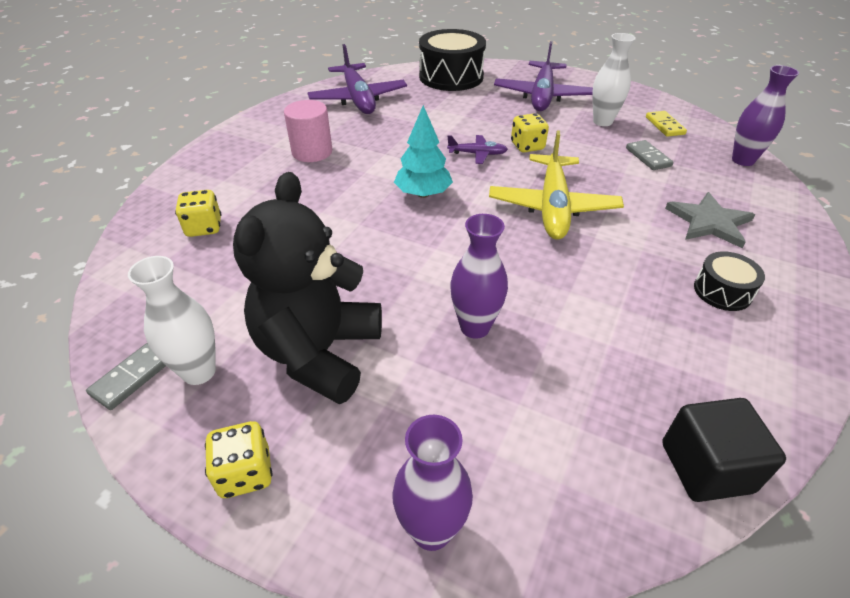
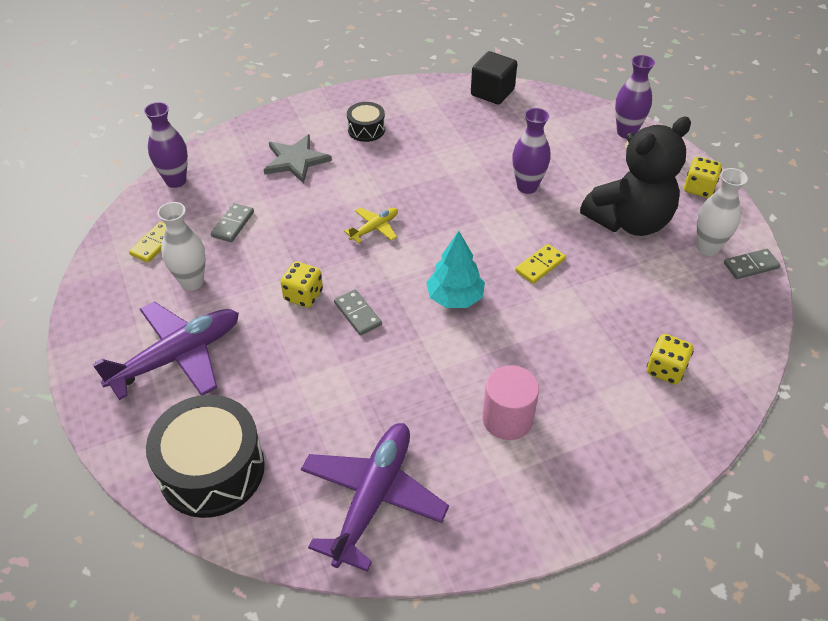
camera: 140 degrees left, 5 degrees up
(378, 252) = (540, 265): none -> yellow domino
(477, 154) = (357, 314): purple plane -> grey domino
(552, 206) = (374, 228): yellow plane -> yellow plane, size x0.48

